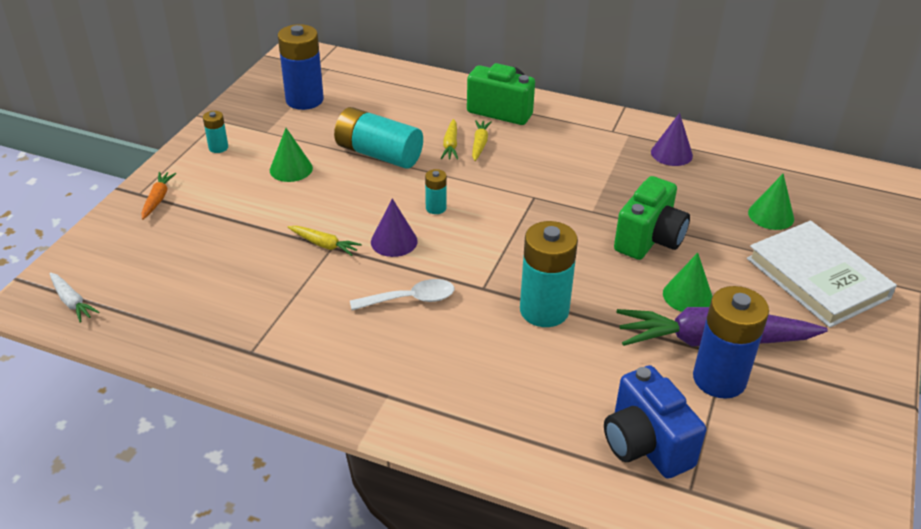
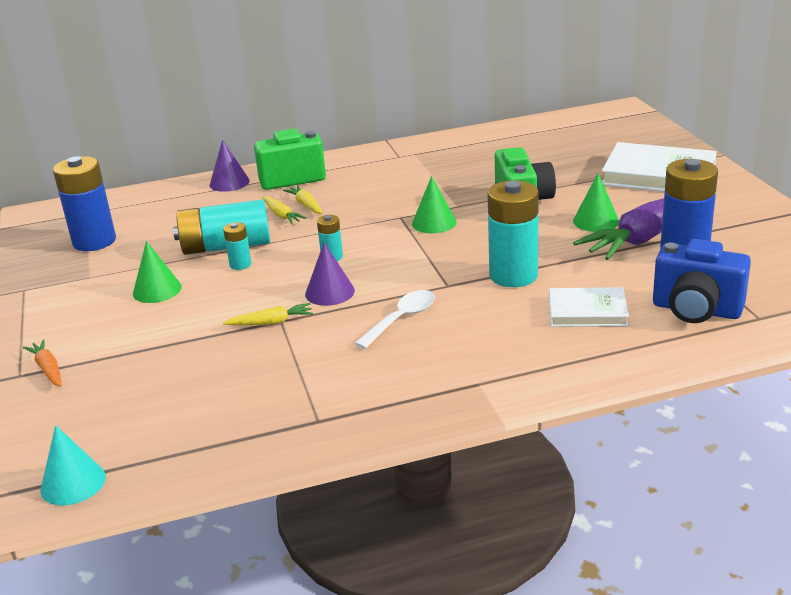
camera: 35 degrees left, 10 degrees down
(72, 302) = (73, 483): white carrot -> turquoise cone
(218, 147) = (55, 307): turquoise battery -> turquoise battery (240, 264)
(554, 384) = (587, 311): none -> white book
(671, 154) = (462, 152): purple cone -> purple cone (229, 182)
(771, 215) = (580, 156): green cone -> green cone (434, 223)

